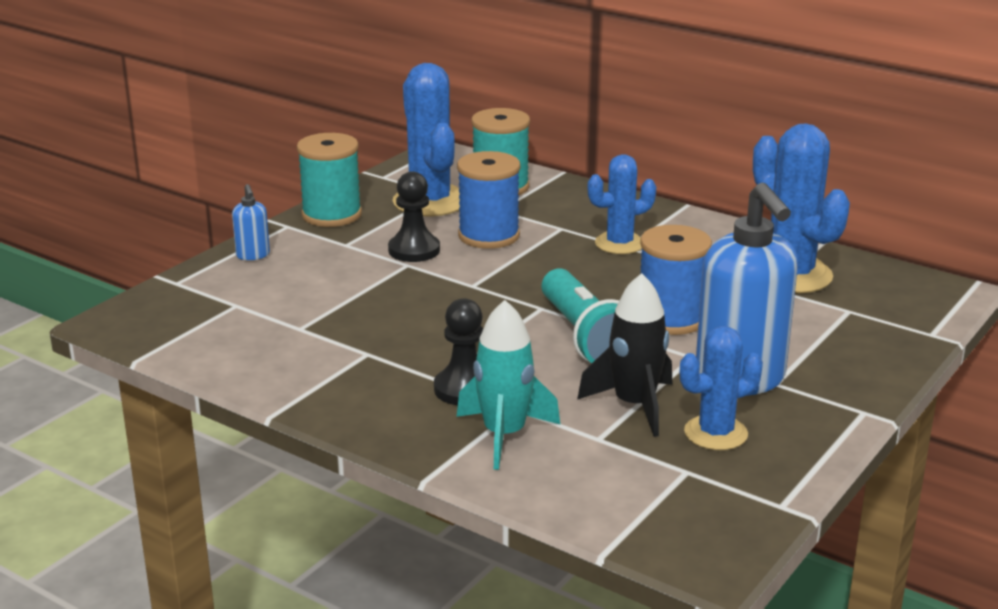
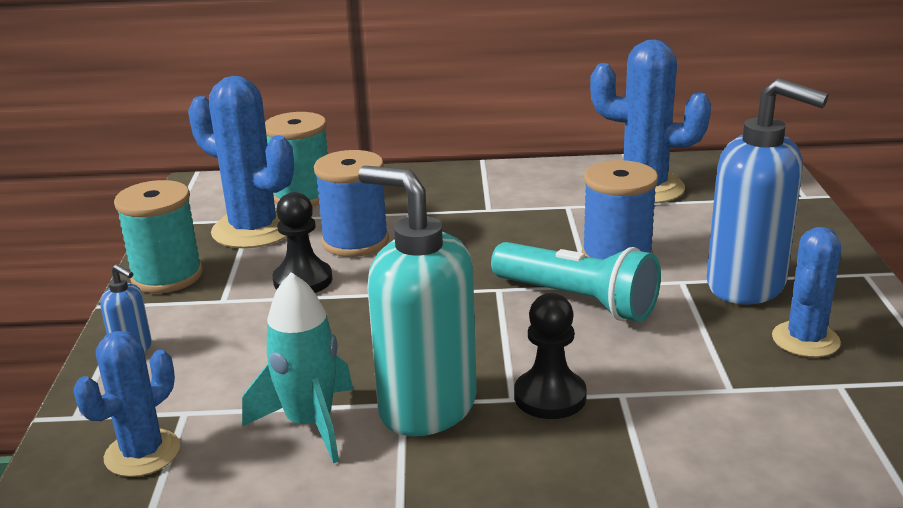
camera: 35 degrees left, 0 degrees up
(377, 361) = (426, 407): none -> turquoise soap dispenser
(504, 435) = (654, 426): turquoise rocket -> turquoise rocket (310, 424)
(619, 244) = (479, 209): blue cactus -> blue cactus (142, 453)
(634, 405) = (710, 344): black rocket -> none

